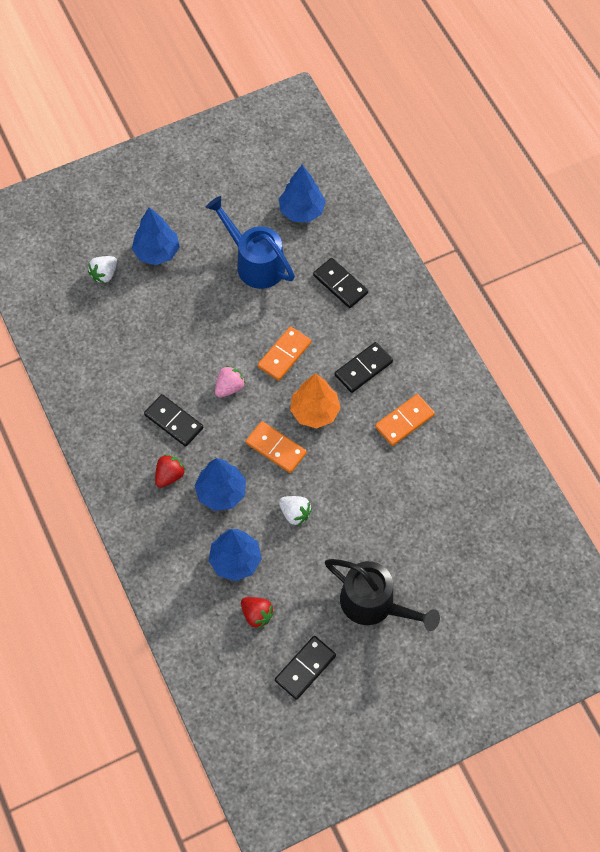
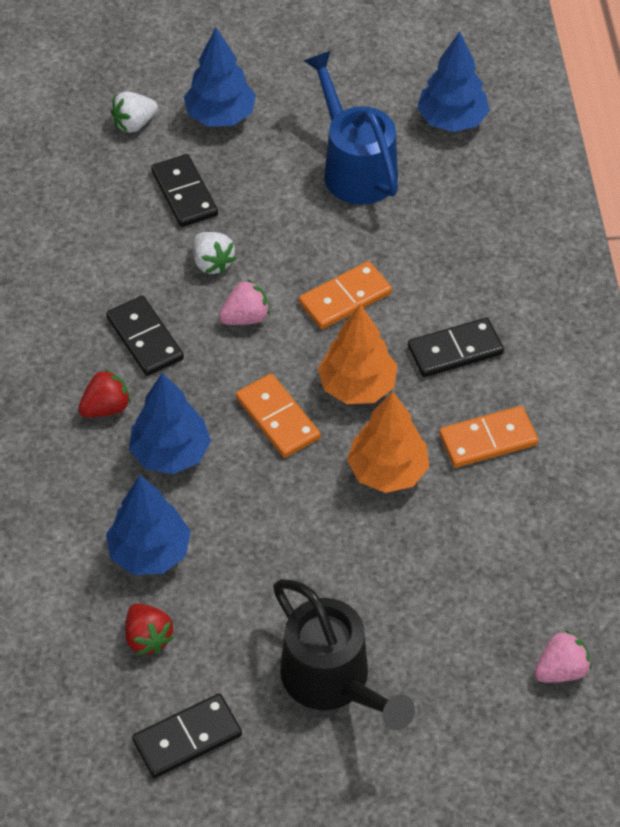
camera: 20 degrees right, 10 degrees down
(295, 513) = (267, 515): white strawberry -> white strawberry (212, 263)
(340, 284) = (468, 229): black domino -> black domino (184, 193)
(354, 461) = (387, 471): none -> orange tree
(499, 552) = (561, 670): none -> pink strawberry

